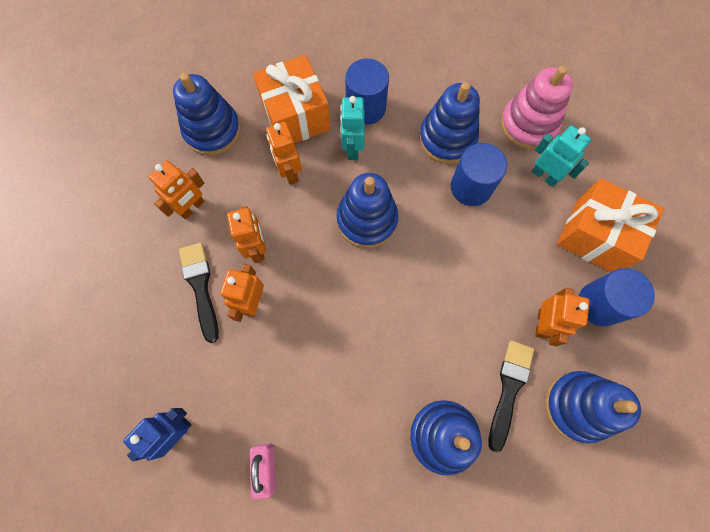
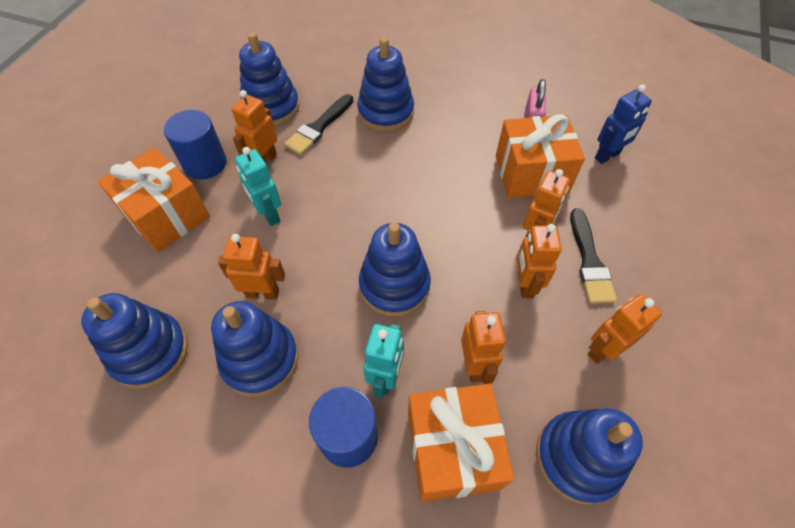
camera: 165 degrees left, 15 degrees down
(260, 381) = (531, 174): none -> orange gift
(471, 187) = (263, 293): blue cylinder -> orange robot
(528, 124) = (150, 352): pink stacking toy -> blue stacking toy
(544, 175) = (174, 285): turquoise robot -> turquoise robot (269, 214)

